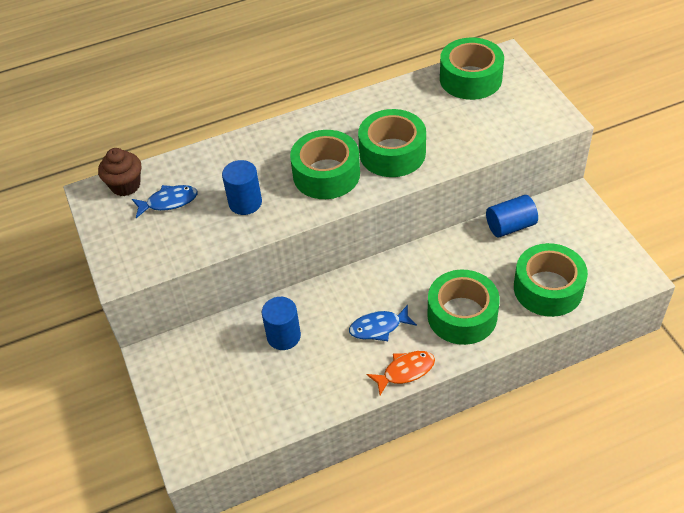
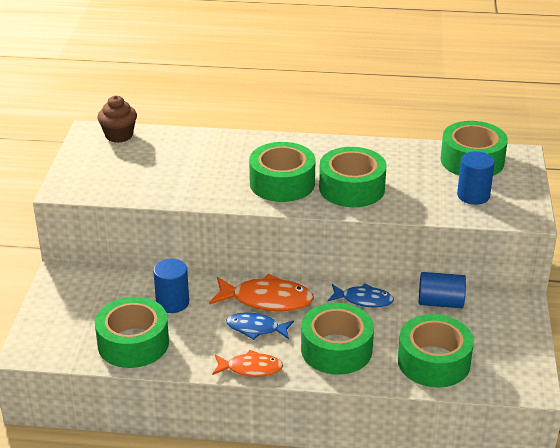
camera: 25 degrees right, 15 degrees down
(169, 202) = (141, 157): blue fish -> blue fish (363, 300)
(245, 203) = (199, 178): blue cylinder -> blue cylinder (473, 196)
(281, 398) = (133, 343): none -> green tape
(365, 292) = (267, 300): none -> orange fish

